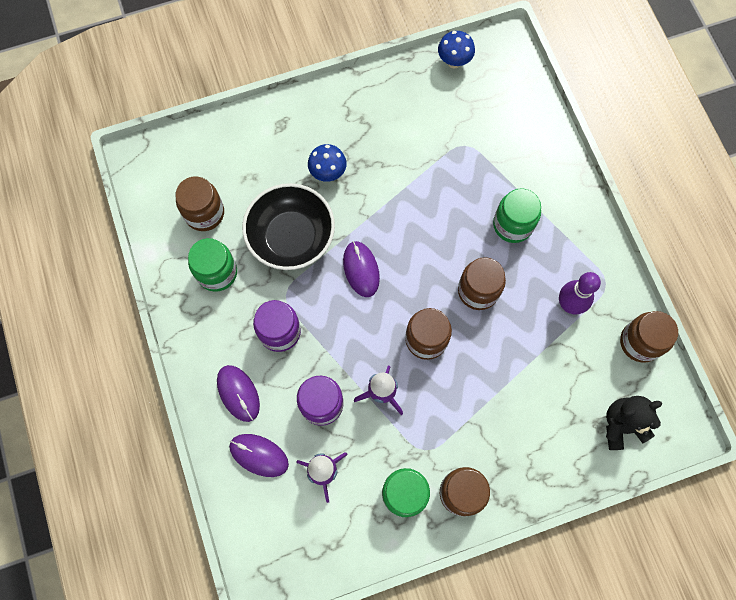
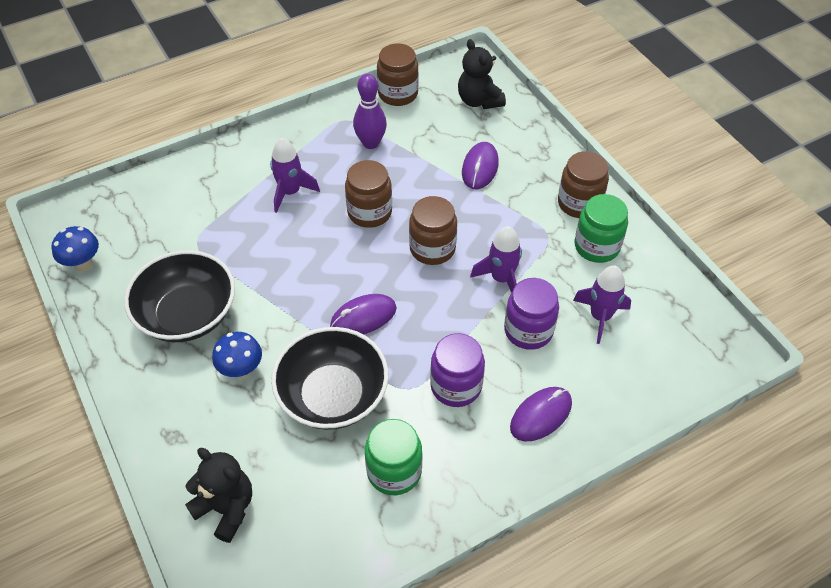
camera: 100 degrees left, 20 degrees down
(204, 213) = (312, 505): brown jar -> none
(216, 157) = (226, 508): none -> black teddy bear
(259, 455) = (604, 380): purple mouse -> purple mouse (480, 168)
(389, 136) = (187, 314): none -> black bowl
(512, 225) = (290, 192): green jar -> purple rocket

